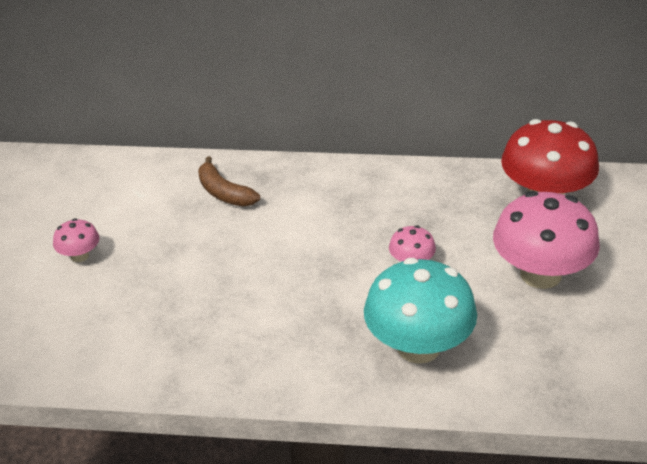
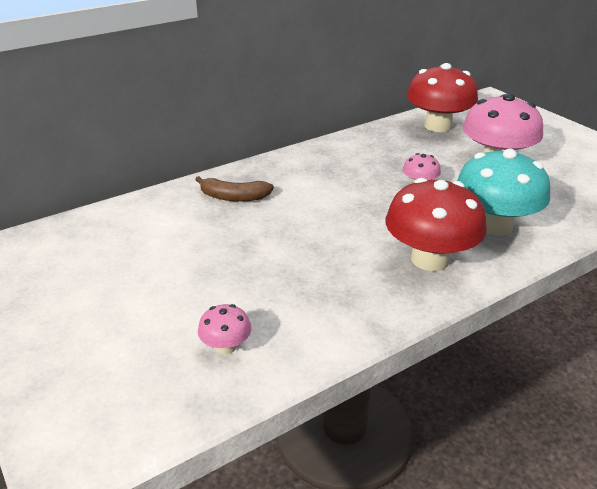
camera: 40 degrees left, 5 degrees down
(79, 256) = (172, 283): pink mushroom -> pink mushroom (226, 346)
(303, 347) = (430, 259): none -> red mushroom

